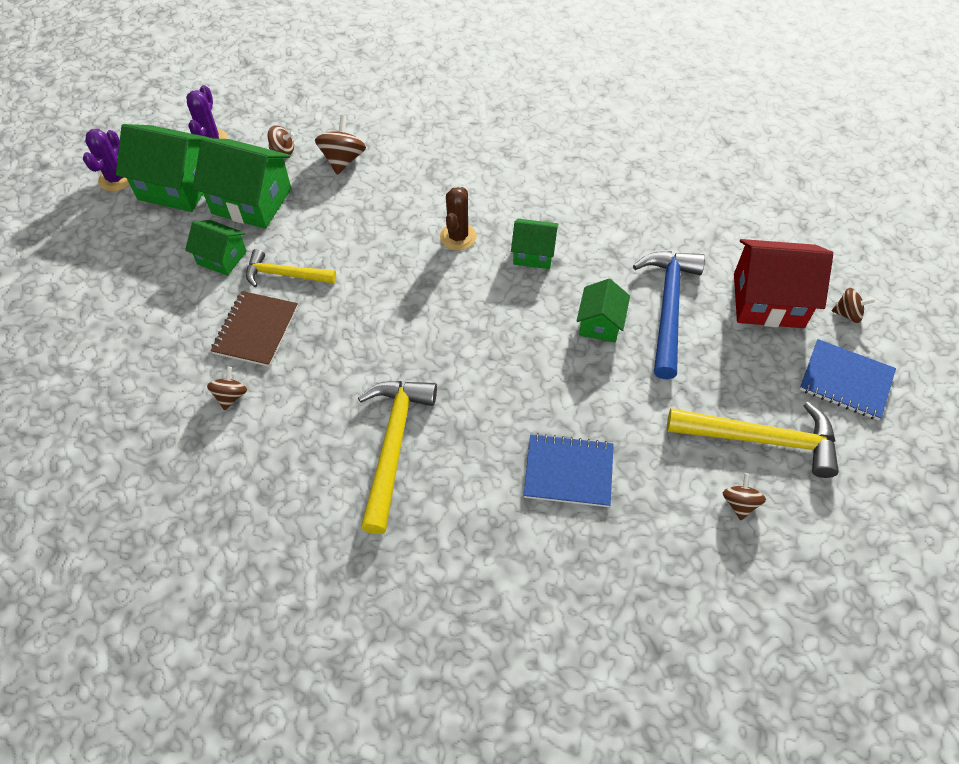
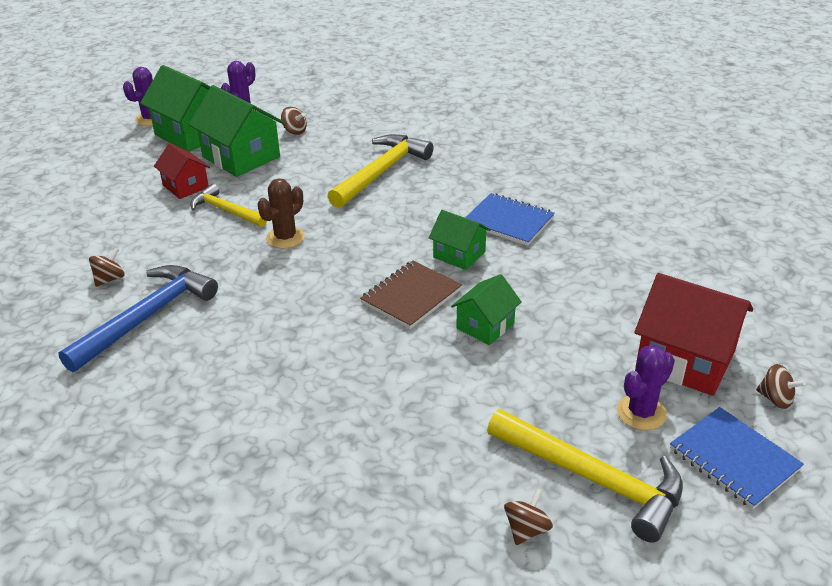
camera: 25 degrees right, 20 degrees down
(222, 257) = (185, 186): green house -> red house
(255, 330) = (169, 241): brown notebook -> brown notebook (411, 296)
(343, 160) = (339, 148): brown spinning top -> none
(393, 445) = (213, 358): yellow hammer -> yellow hammer (381, 172)
(458, 237) = (397, 224): brown cactus -> brown cactus (285, 238)
(568, 471) = (361, 435): blue notebook -> blue notebook (508, 221)
(668, 307) = (567, 334): blue hammer -> blue hammer (147, 317)
(763, 364) = (641, 412): none -> purple cactus

